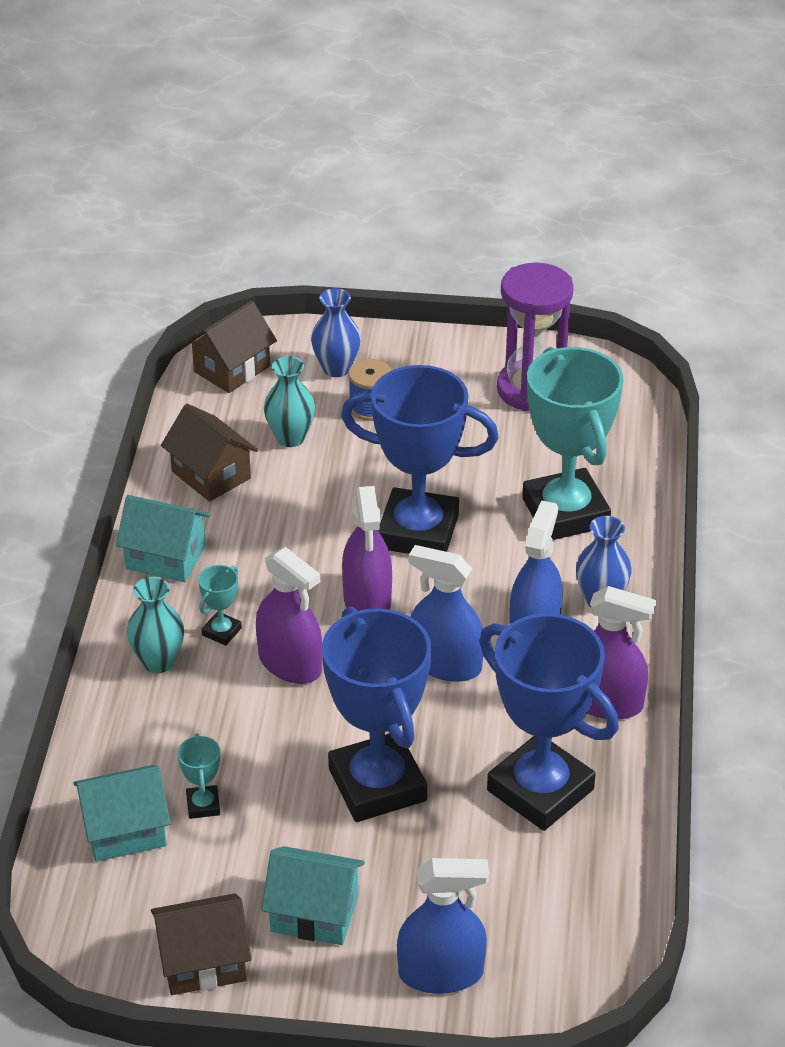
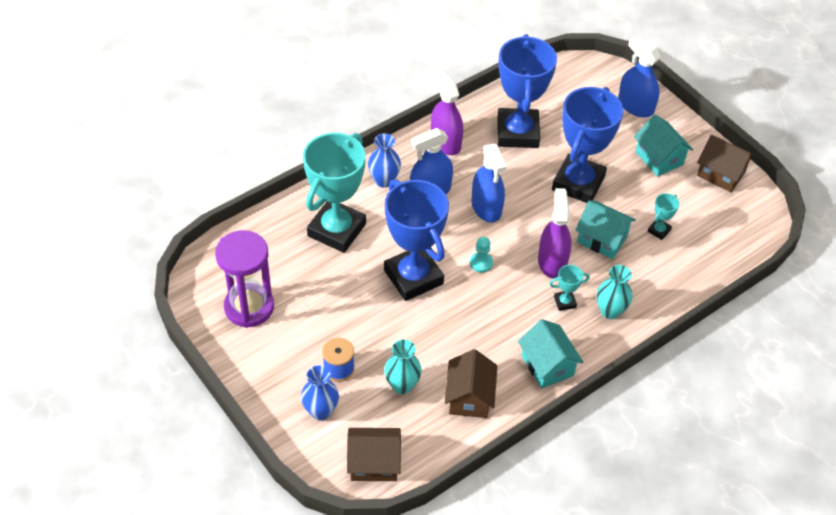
camera: 135 degrees left, 10 degrees up
(125, 831) = (703, 245): turquoise house -> turquoise house (602, 239)
(367, 600) = (481, 263): purple spray bottle -> turquoise pawn

